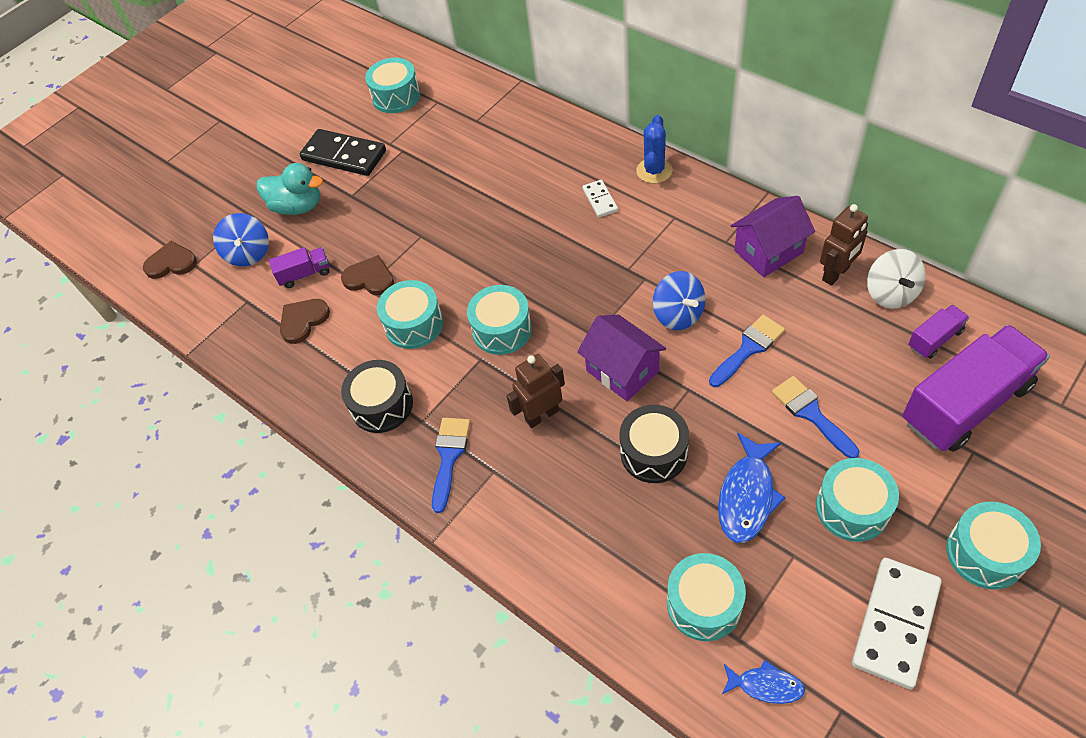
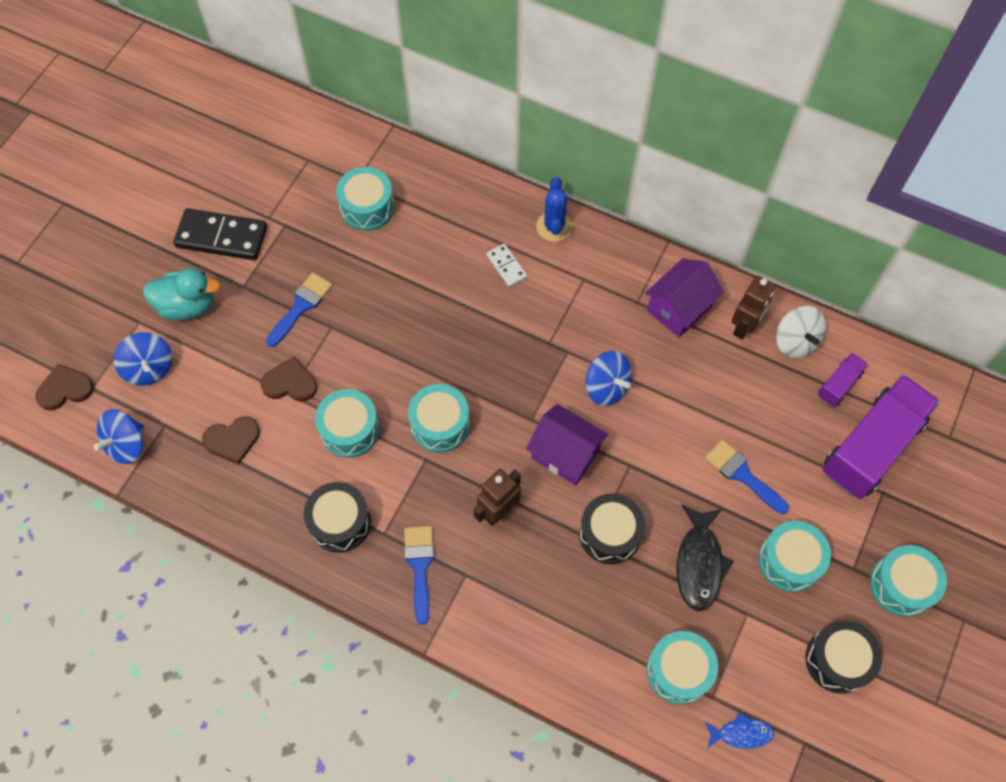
camera: 20 degrees left, 10 degrees up
(208, 314) = (127, 444): none -> blue spinning top
(303, 321) = (232, 440): brown heart -> brown heart turned 135 degrees counterclockwise
(305, 274) = (219, 386): purple truck -> none
(396, 96) = (260, 156): turquoise drum -> turquoise drum (367, 207)
(747, 496) = (699, 563): blue fish -> black fish
(748, 348) = (677, 415): blue brush -> blue brush (301, 306)
(895, 623) = (838, 660): white domino -> black drum

